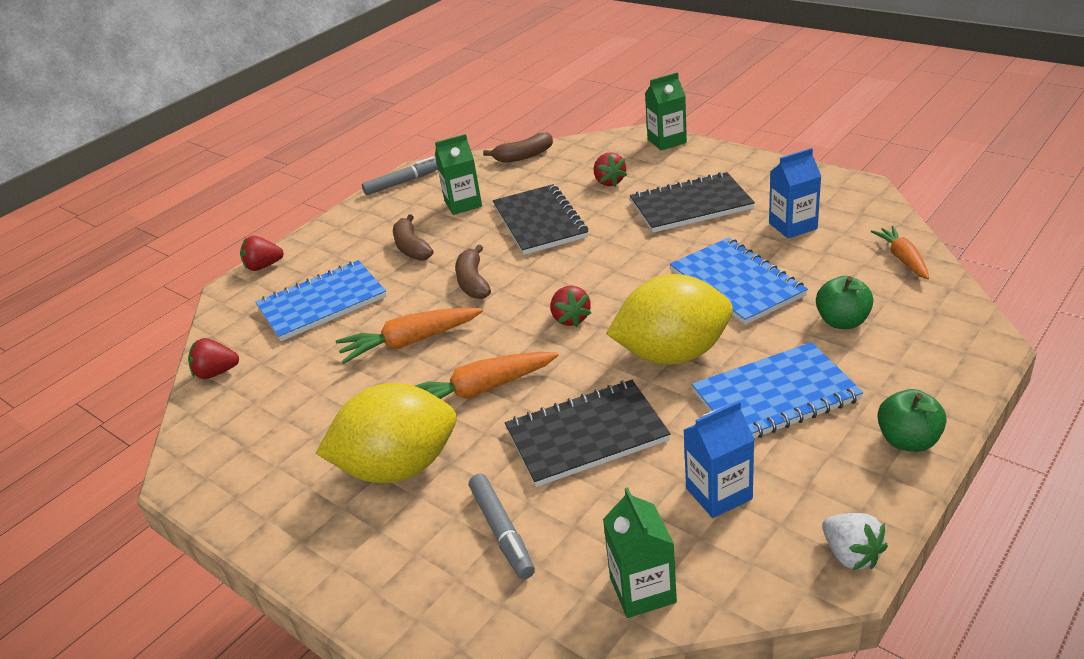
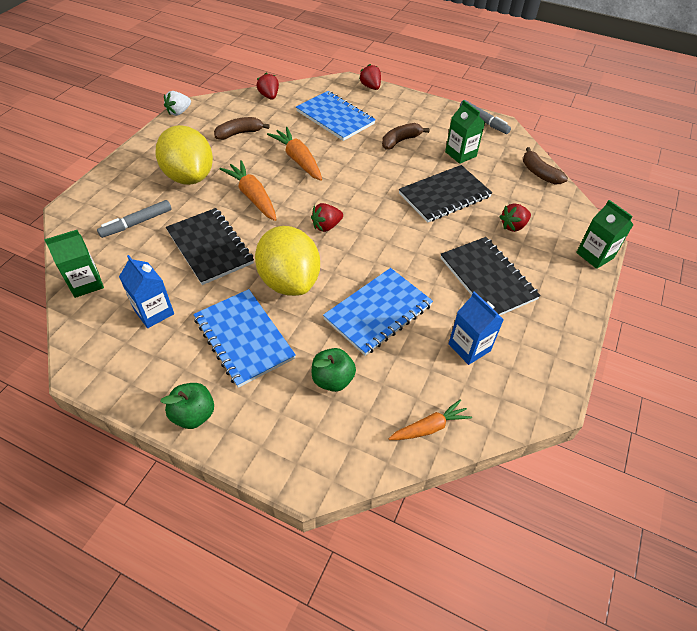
camera: 70 degrees right, 15 degrees up
(473, 282) = (364, 175): brown banana -> brown banana (239, 133)
(851, 554) = (95, 377): white strawberry -> white strawberry (179, 112)

